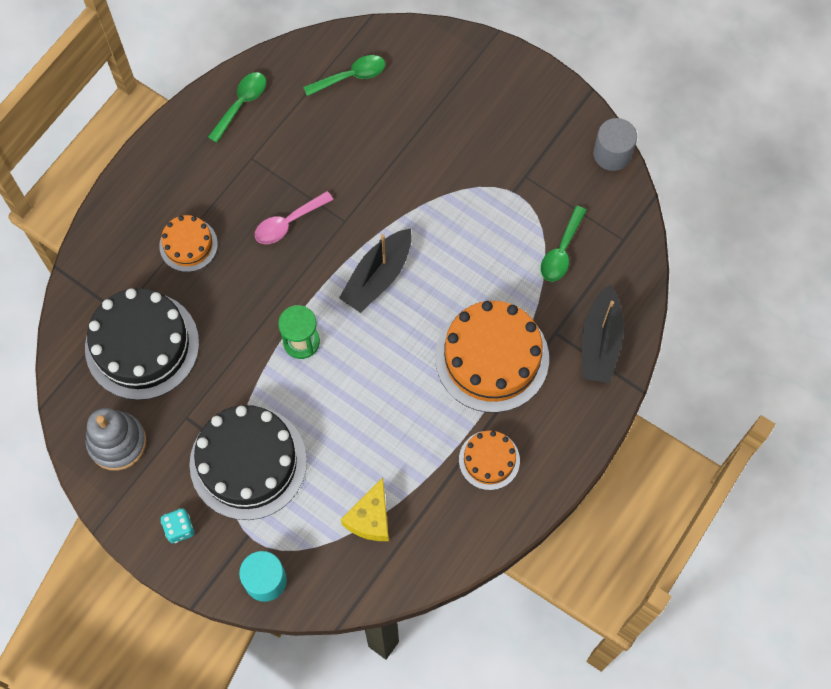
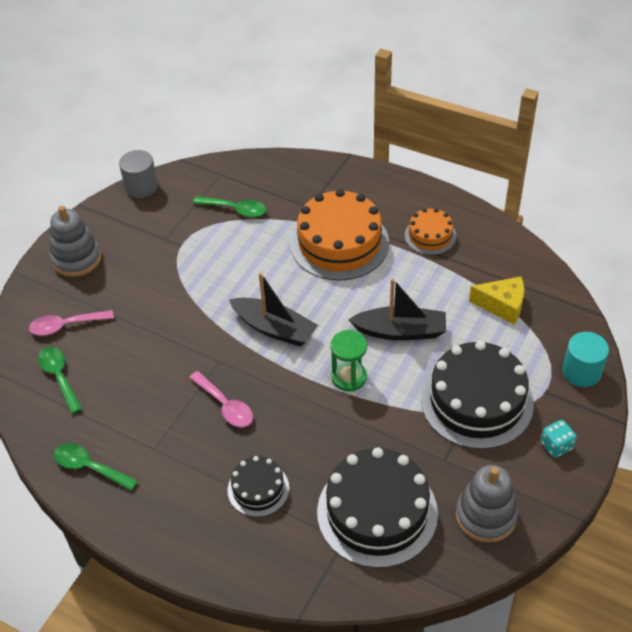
camera: 95 degrees left, 20 degrees down
(188, 245) = (258, 489): orange cake -> black cake
(415, 80) = (66, 325): none -> pink spoon
(507, 89) = (76, 259): none -> grey stacking toy
(600, 342) = (314, 180): black boat -> black boat (400, 331)

